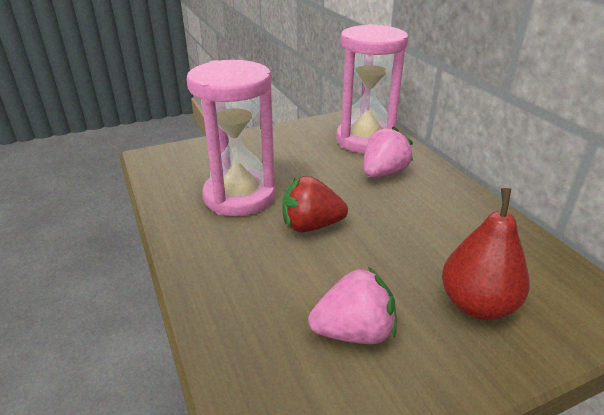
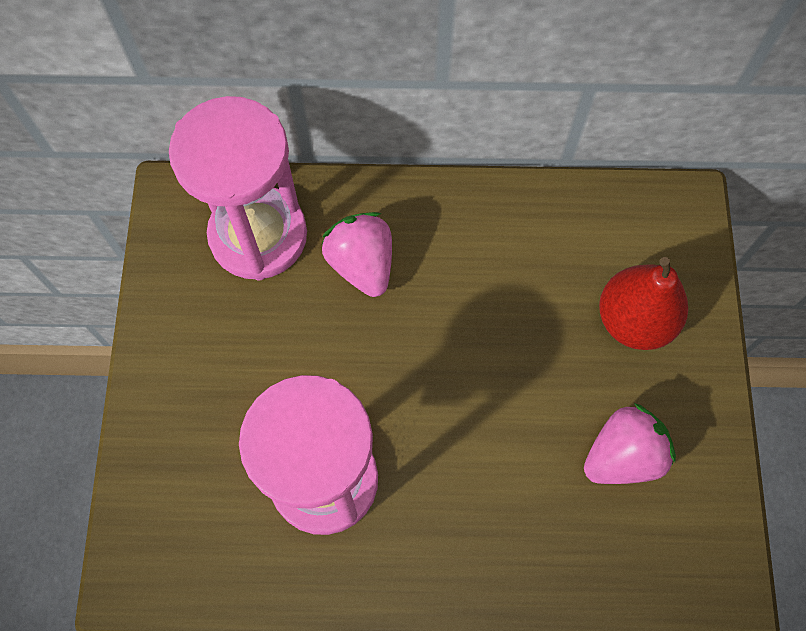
camera: 65 degrees left, 35 degrees up
(311, 226) = (436, 416): red strawberry -> none
(354, 332) = (622, 455): pink strawberry -> pink strawberry turned 45 degrees clockwise

